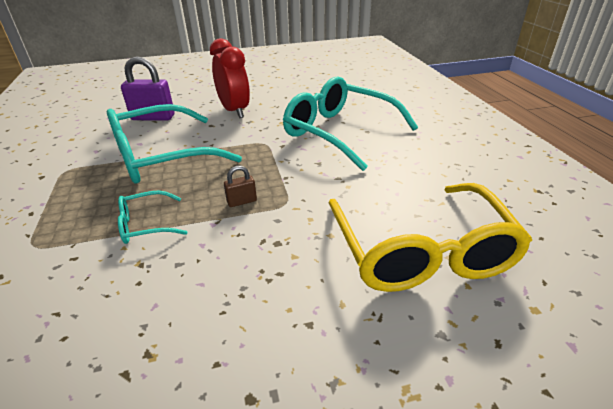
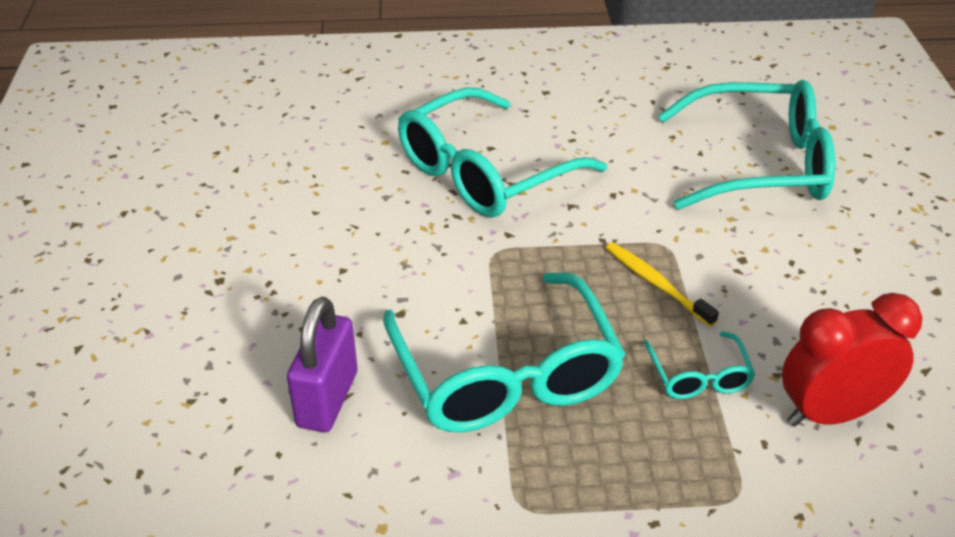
camera: 80 degrees left, 5 degrees up
(234, 111) = (350, 280): red clock -> red clock (831, 413)
(242, 201) = (656, 283): brown padlock -> yellow toothbrush
(420, 251) = (759, 164): yellow glasses -> turquoise glasses

